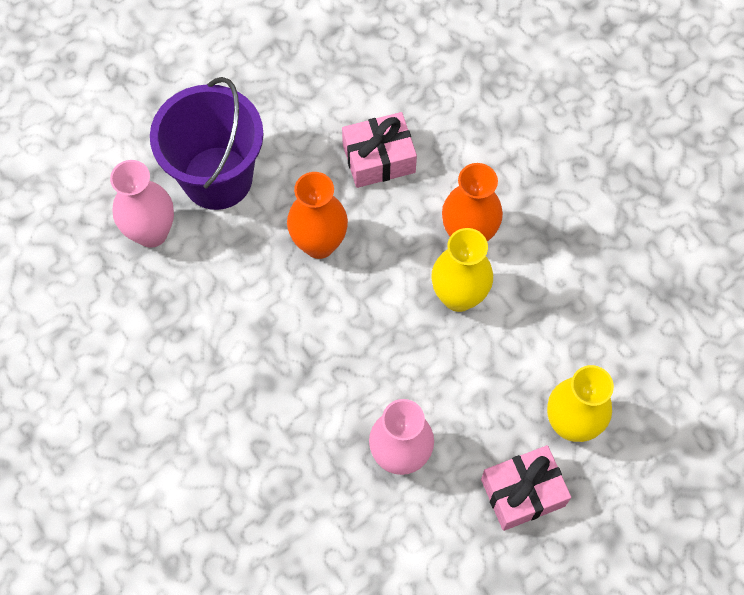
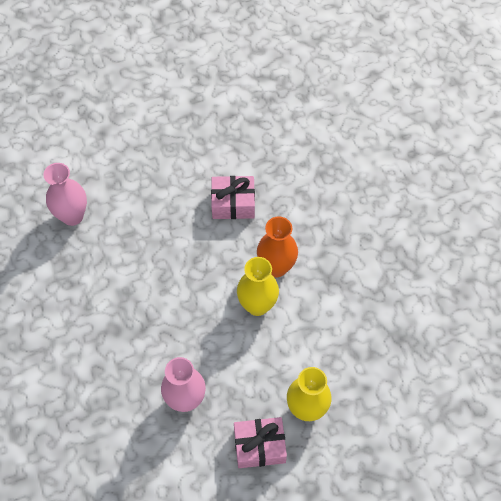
camera: 15 degrees right, 5 degrees down
(217, 178) = (125, 191): purple bucket -> none
(319, 243) = (177, 249): orange vase -> none

